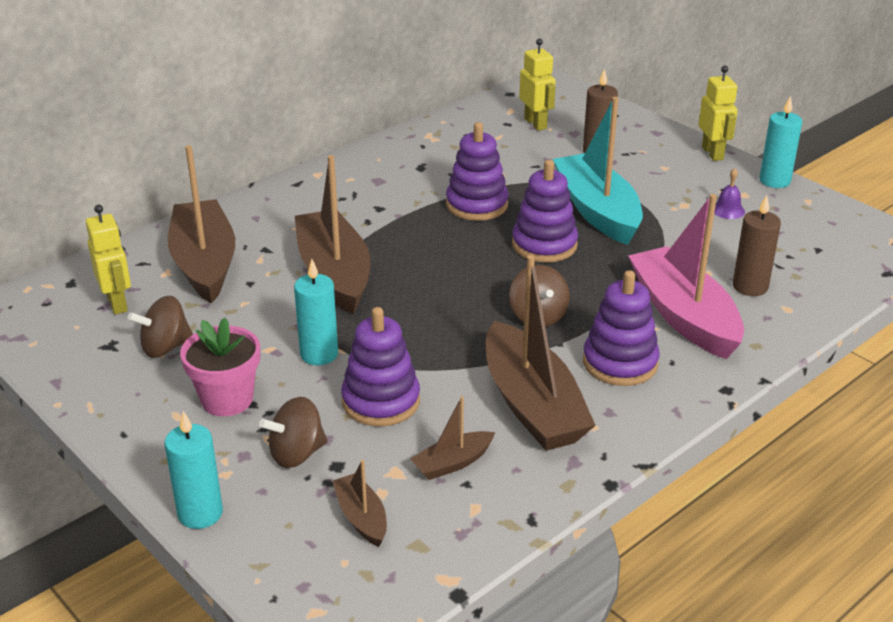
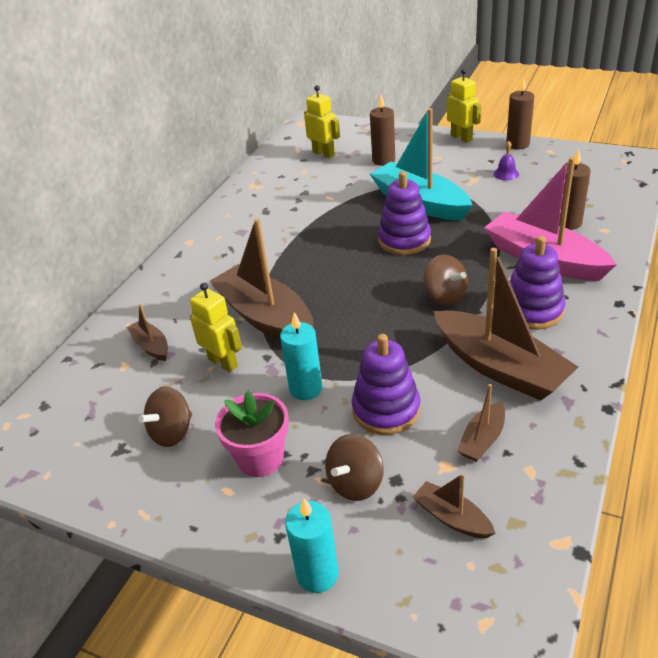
camera: 20 degrees left, 5 degrees up
(117, 303) = (100, 408): yellow robot -> yellow robot (223, 362)
(204, 263) = (151, 346): brown boat -> brown boat, size x0.47
(477, 205) = (330, 226): purple stacking toy -> none
(774, 181) = (517, 144): turquoise candle -> brown candle

